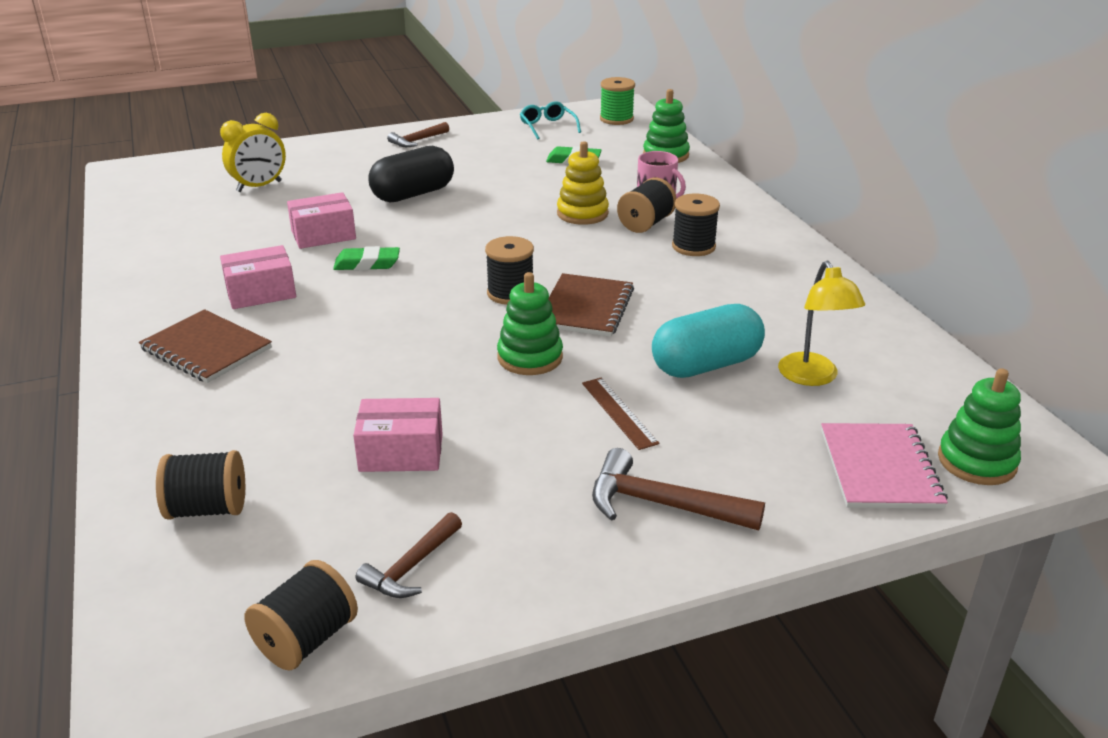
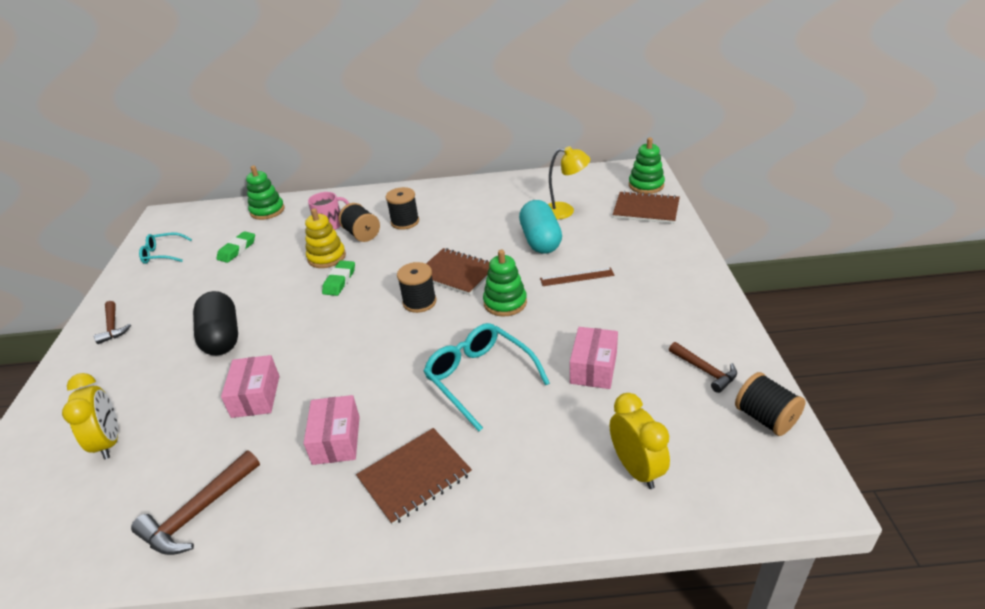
camera: 70 degrees left, 5 degrees up
(207, 509) = (636, 469): black spool -> yellow clock
(367, 264) = (328, 371): green eraser -> green eraser (339, 281)
(368, 363) = (479, 378): none -> turquoise glasses
(616, 119) = (184, 221): green spool -> none
(662, 504) = (662, 275): brown hammer -> brown hammer (198, 513)
(880, 468) = (646, 209): pink notebook -> brown notebook

